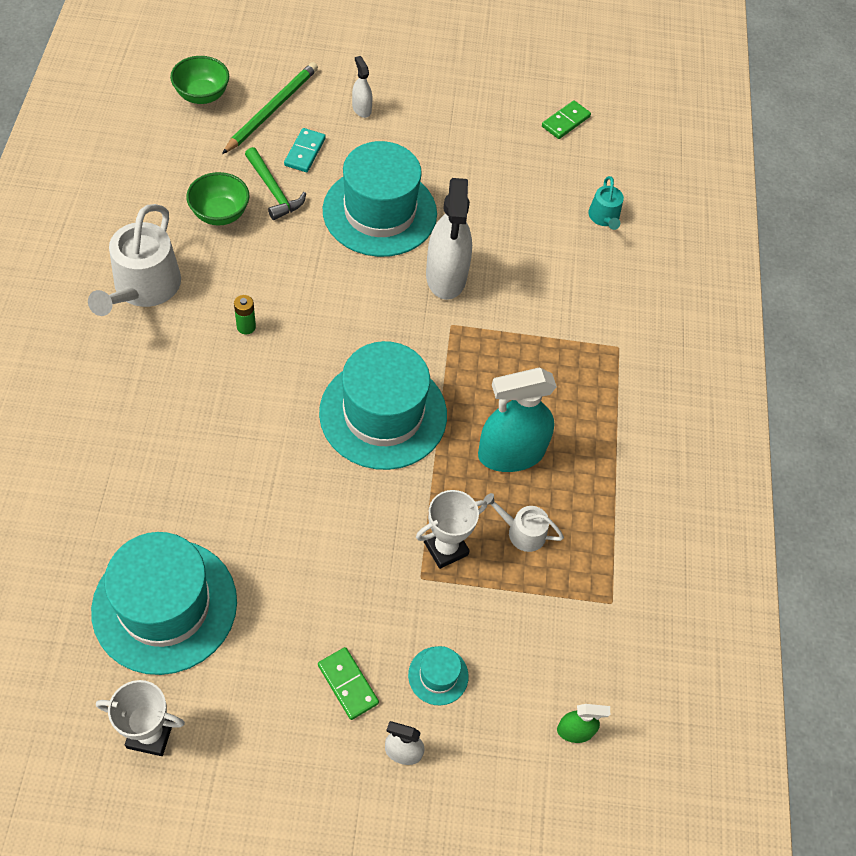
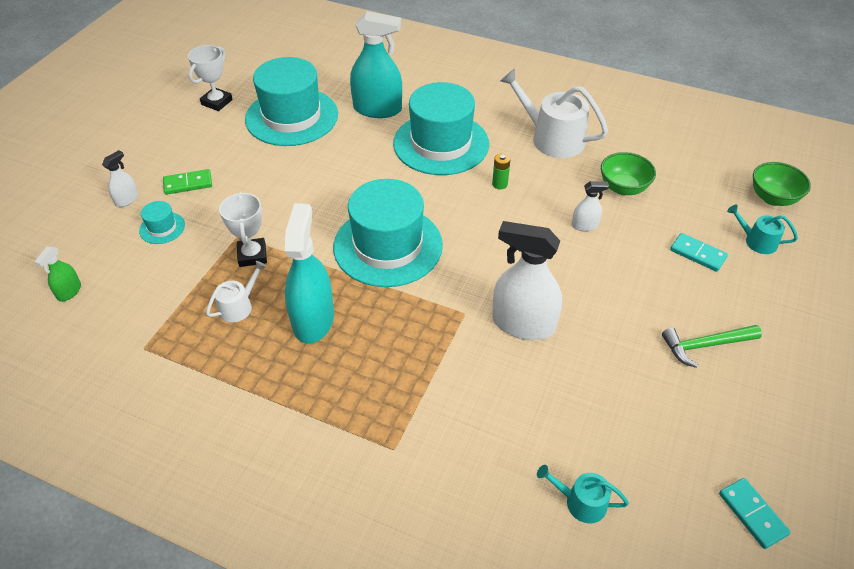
camera: 115 degrees right, 10 degrees down
(122, 496) = (377, 109): none -> turquoise spray bottle
(272, 109) = (757, 241): green pencil -> turquoise watering can
(273, 190) = (648, 224): green hammer -> green hammer (705, 345)
(361, 109) = (762, 309): white spray bottle -> white spray bottle (584, 225)
(379, 212) = (613, 292): turquoise hat -> turquoise hat (441, 143)
(565, 121) = (752, 514): green domino -> turquoise domino

